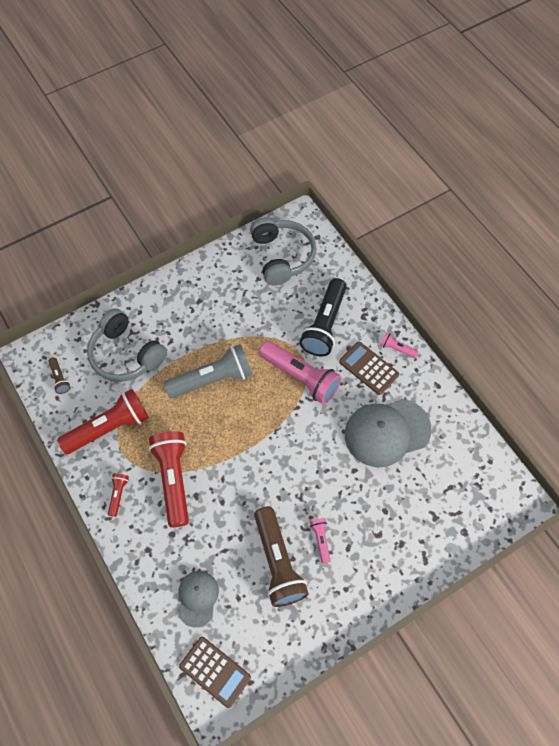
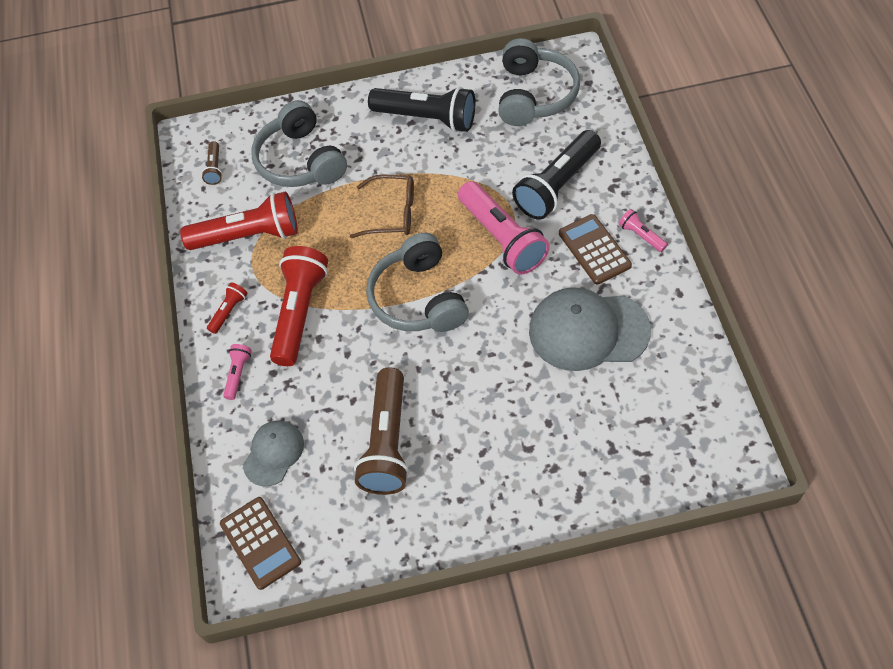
camera: 25 degrees right, 5 degrees down
(210, 295) = (427, 118): none -> black flashlight
(213, 379) = (392, 213): grey flashlight -> brown glasses
(258, 442) = (418, 298): none -> grey headphones
(321, 540) = (451, 432): pink flashlight -> pink flashlight (238, 374)

